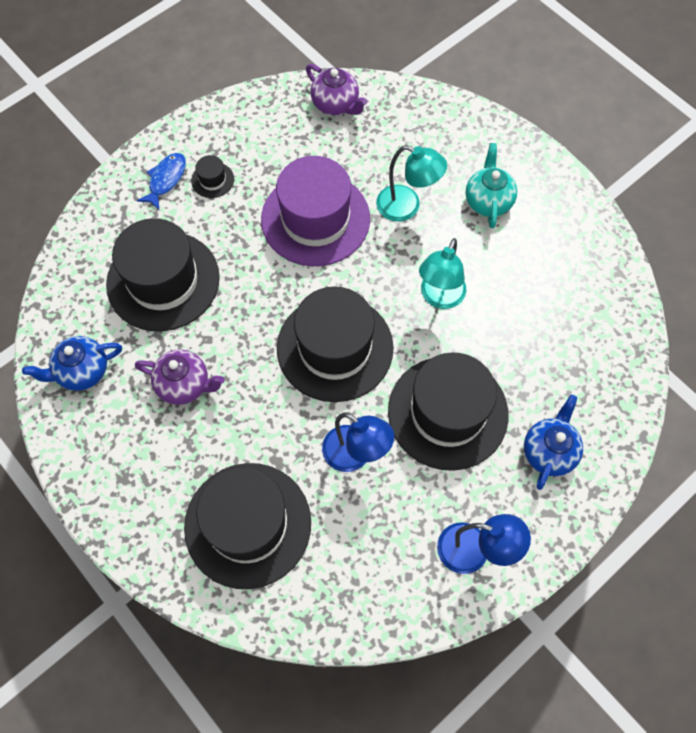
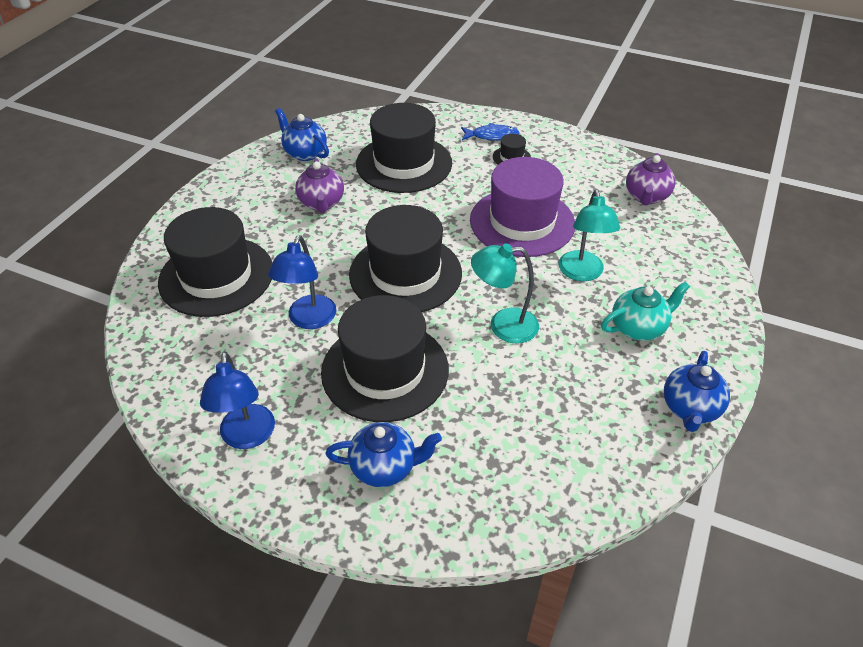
camera: 65 degrees right, 20 degrees down
(581, 214) = (690, 409): none -> blue teapot

